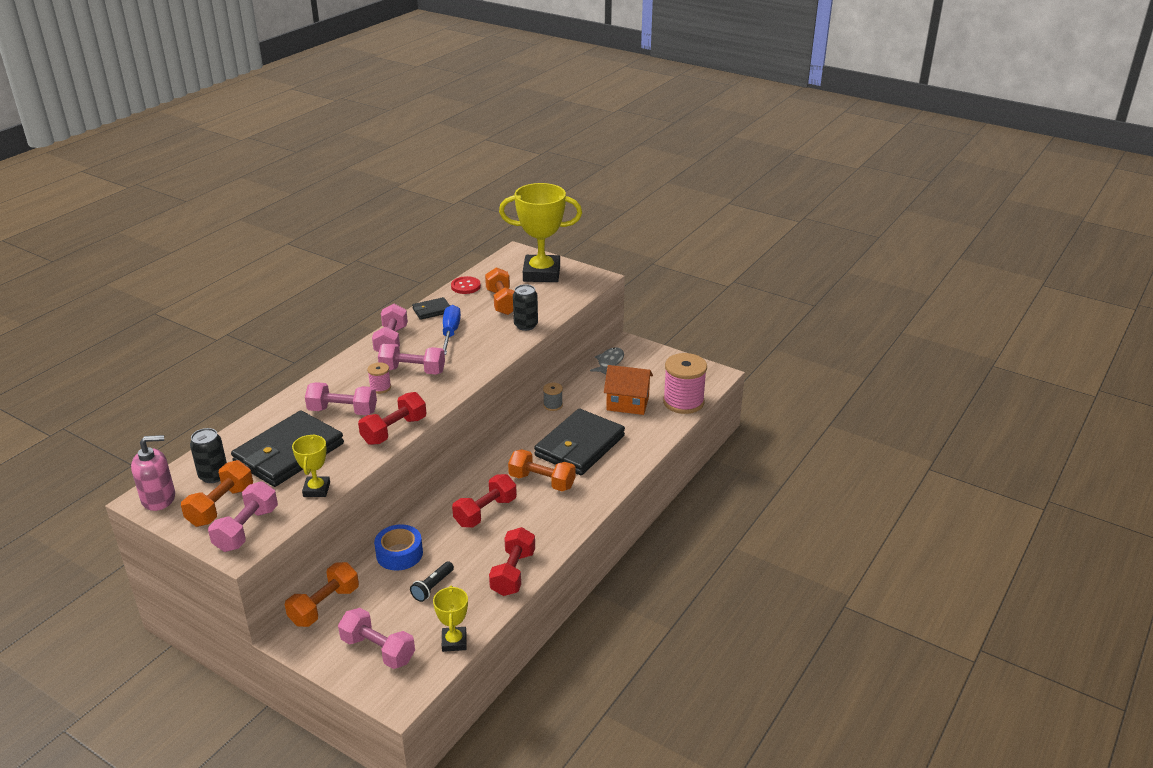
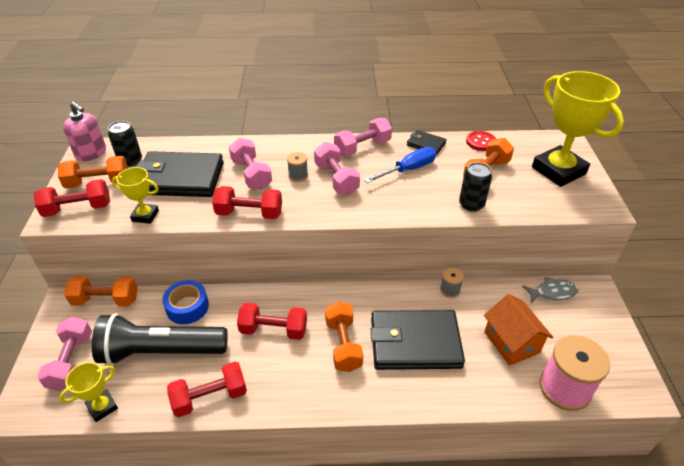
camera: 55 degrees right, 10 degrees up
(246, 529) = (78, 209): pink dumbbell -> red dumbbell
(316, 489) = (145, 216): yellow trophy -> yellow trophy turned 45 degrees clockwise
(380, 387) = (298, 175): pink spool -> grey spool
(432, 587) = (161, 351): black flashlight -> black flashlight, size x2.49

